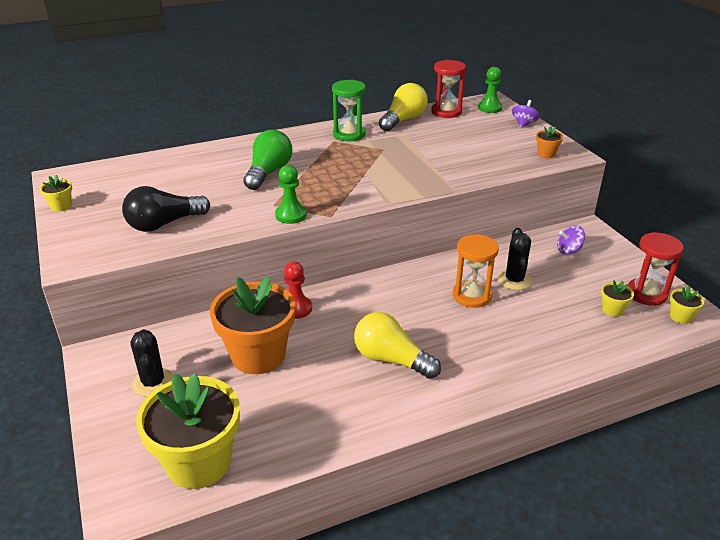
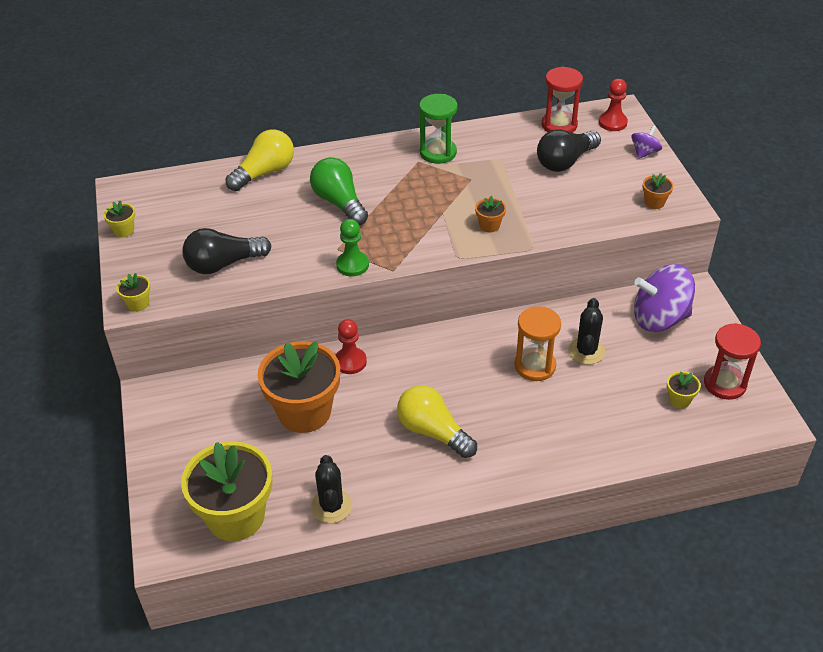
camera: 10 degrees right, 10 degrees up
(153, 383) = (202, 430): black cactus -> black cactus (331, 506)
(268, 172) = (339, 203): green light bulb -> green light bulb turned 60 degrees counterclockwise
(403, 120) = (505, 134): yellow light bulb -> yellow light bulb (265, 172)
(410, 178) = (489, 225): none -> orange flower pot
(460, 133) = (565, 162): none -> black light bulb
(489, 108) = (612, 122): green pawn -> red pawn
(568, 250) = (659, 318): purple spinning top -> purple spinning top, size x2.07
(680, 317) = (750, 416): yellow flower pot -> yellow flower pot (138, 304)

